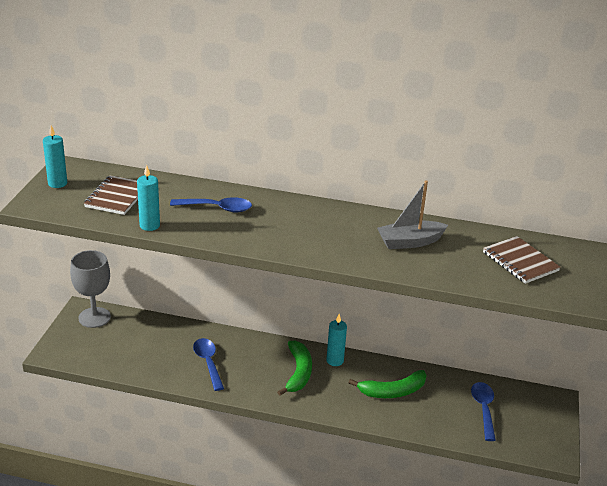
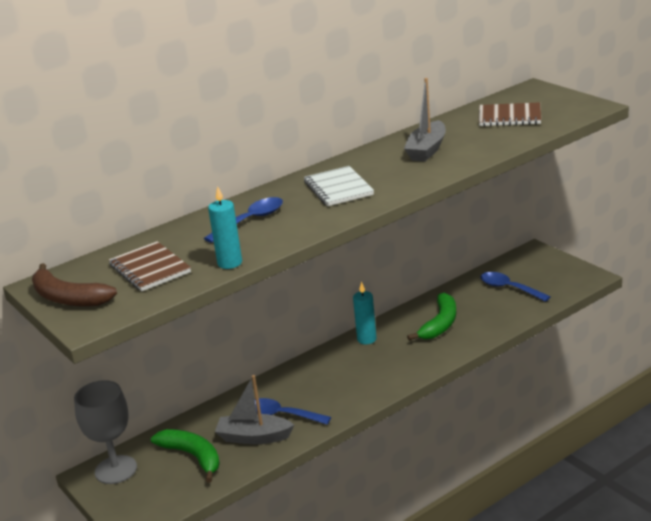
camera: 45 degrees left, 5 degrees down
(57, 183) = (68, 298): turquoise candle -> brown banana
(174, 362) = (254, 437): none -> grey boat
(298, 372) = (358, 366): green banana -> green banana (193, 456)
(301, 226) = (338, 188): none -> white notebook

